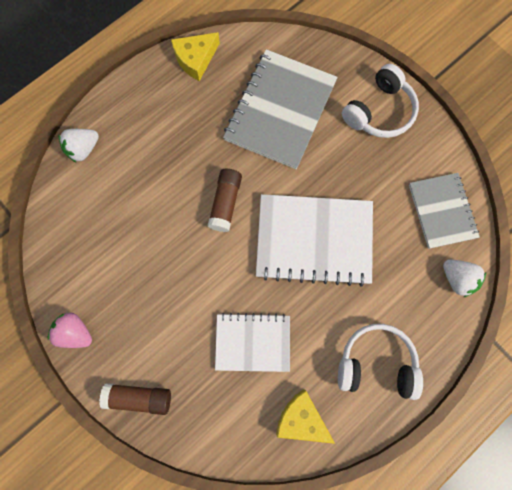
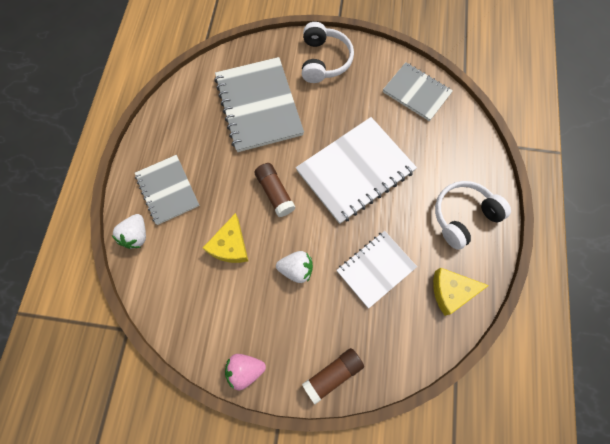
camera: 40 degrees left, 5 degrees down
(139, 129) = (167, 190): none -> grey notebook
(195, 59) = (168, 114): yellow cheese -> yellow cheese (230, 245)
(457, 279) = (462, 126): white strawberry -> white strawberry (296, 269)

